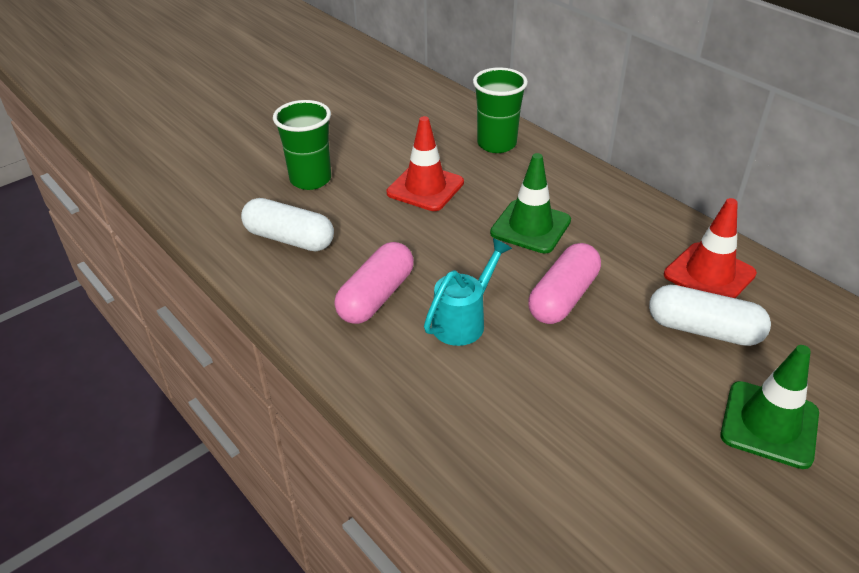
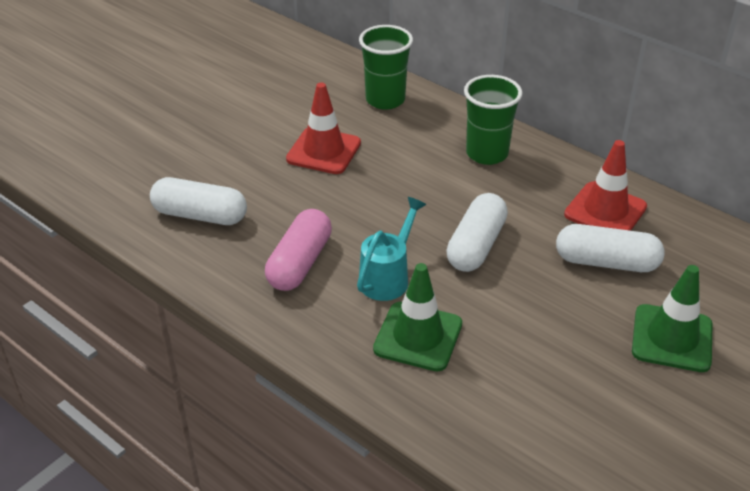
camera: 10 degrees left, 0 degrees up
(310, 179) = (206, 153): green cup -> green cup (487, 153)
(530, 227) = (434, 181): green traffic cone -> green traffic cone (418, 336)
(563, 297) = (476, 245): pink capsule -> white capsule

